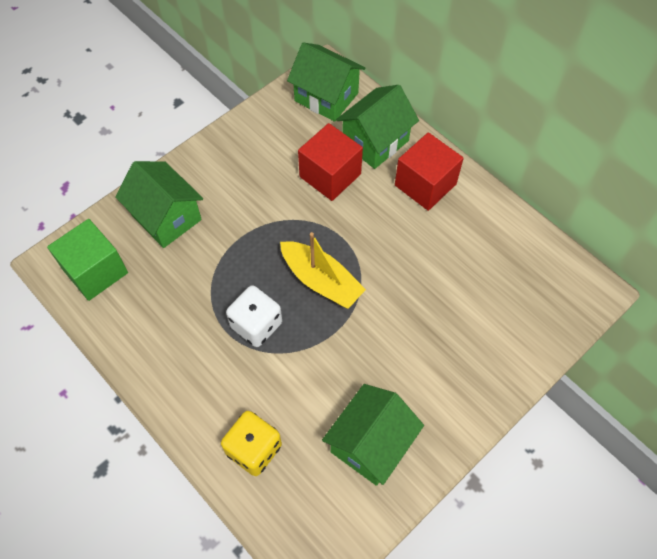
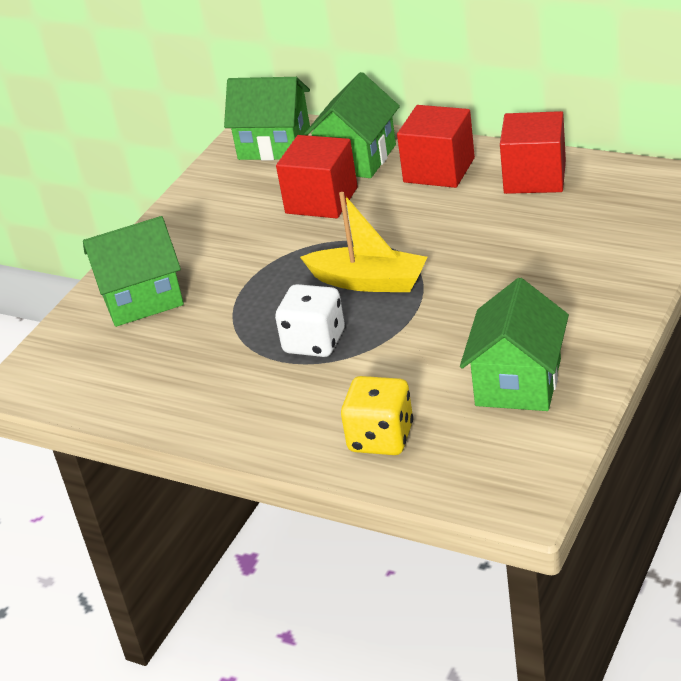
camera: 15 degrees left, 25 degrees down
(95, 271) = (80, 371): green cube -> none
(166, 217) = (142, 299): green house -> green house turned 45 degrees counterclockwise
(488, 228) = (535, 177): none -> red cube

